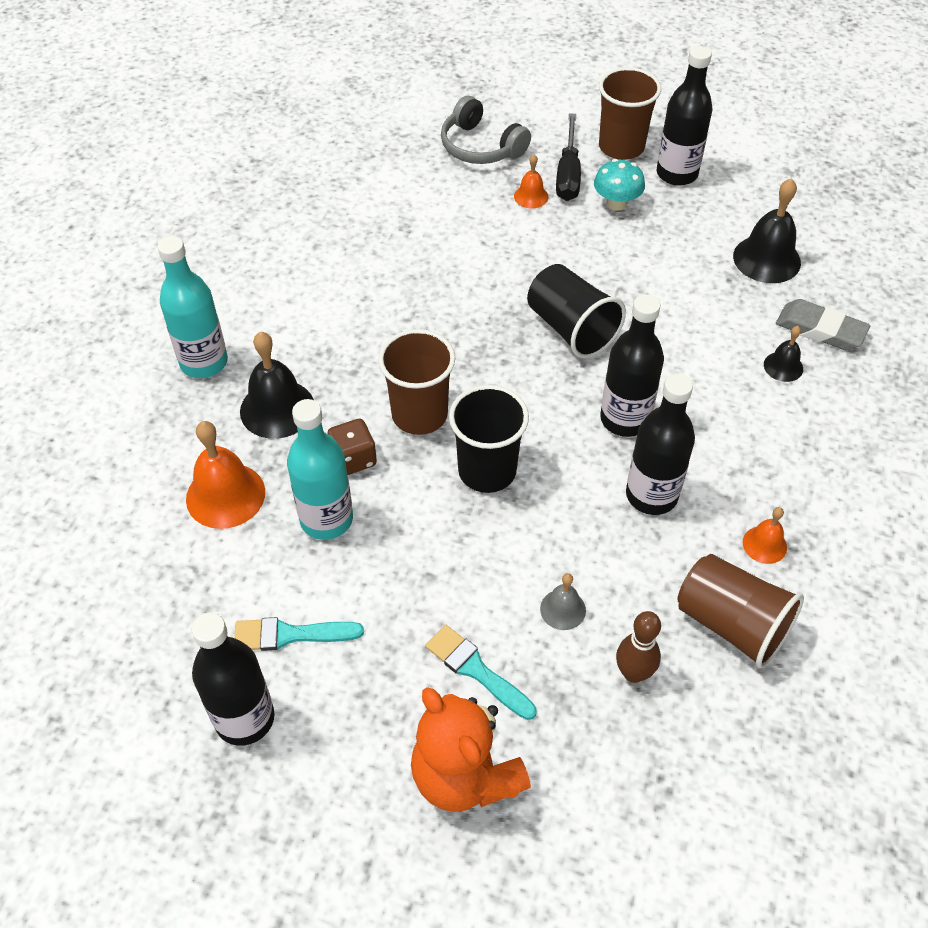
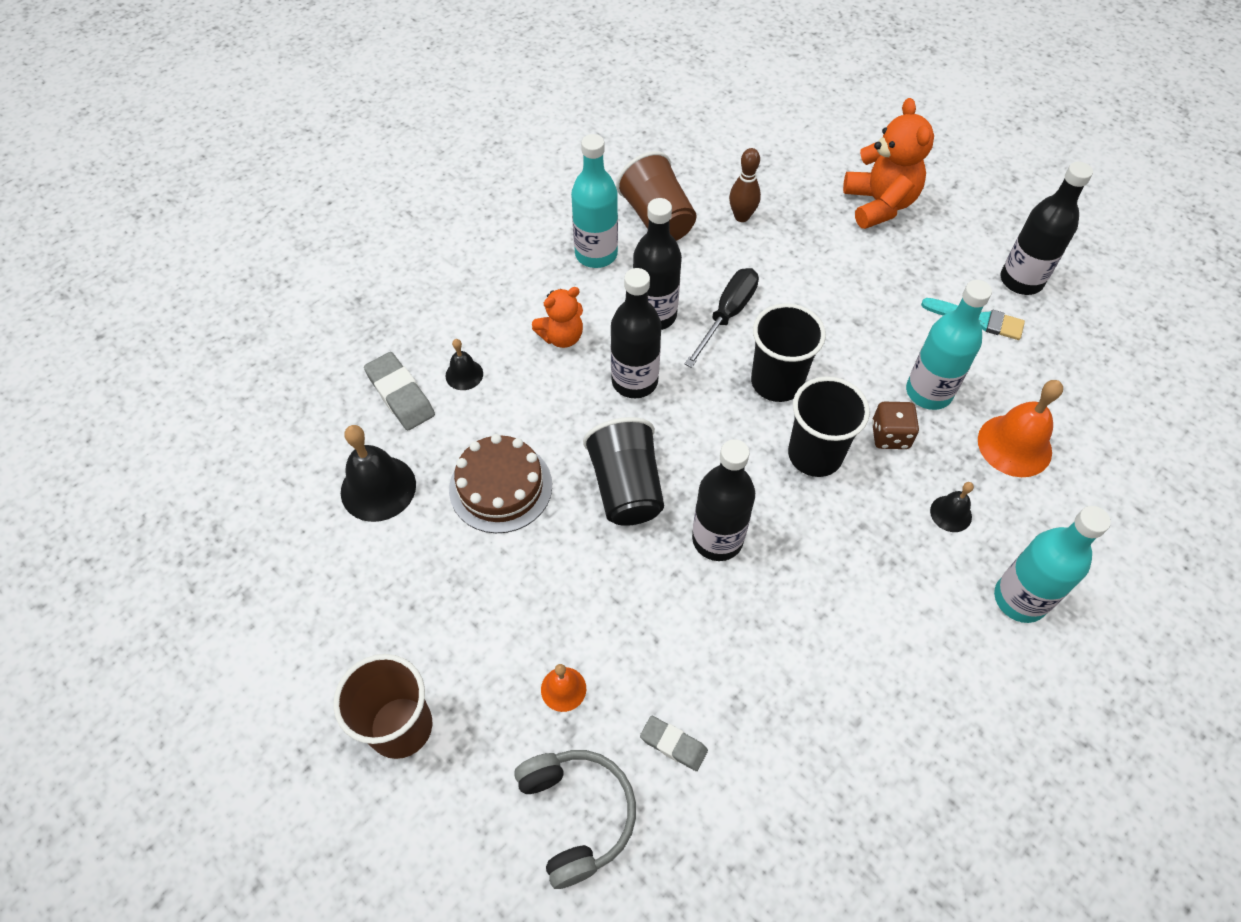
camera: 155 degrees left, 5 degrees up
(277, 409) = (951, 513): black bell -> black bell, size x0.54
(419, 414) = (815, 455): brown cup -> black cup
(439, 194) = (673, 744): none -> grey eraser
(476, 670) = (848, 253): turquoise brush -> none
(563, 609) = (768, 266): grey bell -> none
(568, 174) = (496, 707): black screwdriver -> black screwdriver (727, 315)
(616, 203) = (472, 632): turquoise mushroom -> none
(673, 293) = (500, 487): none -> brown cake
(677, 174) = (371, 648): black bottle -> black bottle (717, 539)
(725, 436) = (561, 337): none -> orange teddy bear
(764, 544) = (596, 254): orange bell -> turquoise bottle

